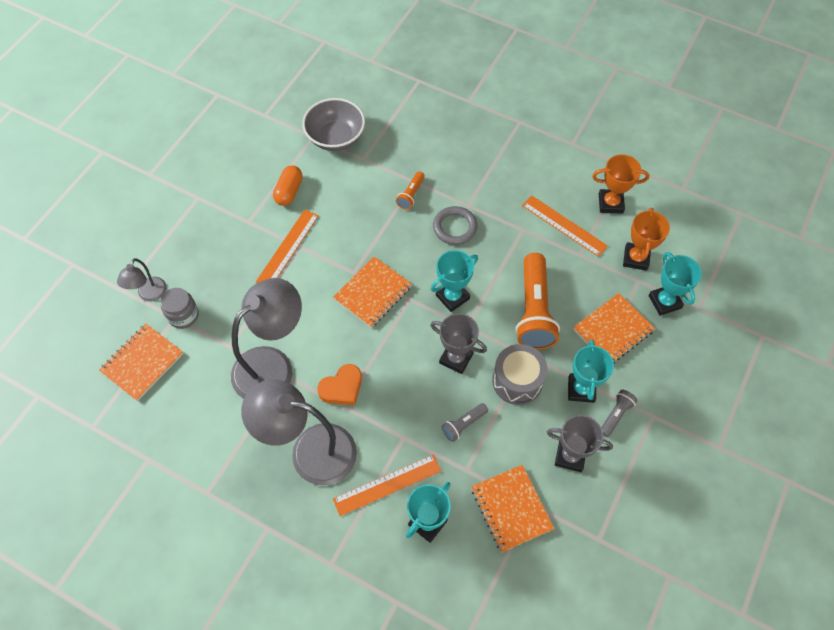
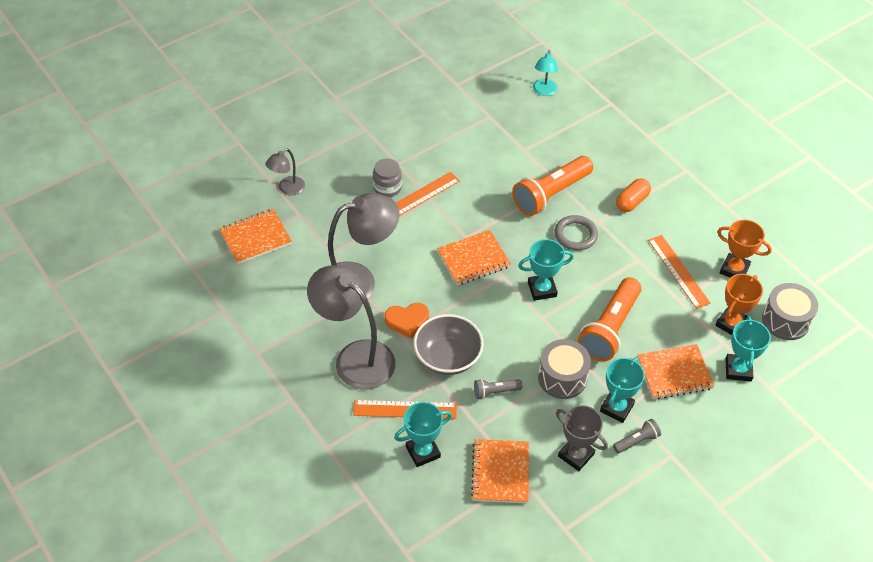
camera: 25 degrees right, 10 degrees down
(183, 315) = (306, 215): grey jar -> grey jar (387, 187)
(289, 191) = (445, 153): orange capsule -> orange capsule (632, 202)
(335, 138) = (509, 124): grey bowl -> grey bowl (448, 357)
(351, 91) = (544, 91): none -> turquoise lamp
(411, 195) = (550, 194): orange flashlight -> orange flashlight, size x2.13
(456, 358) = (518, 338): grey trophy -> none
(678, 235) = (785, 320): none -> grey drum

